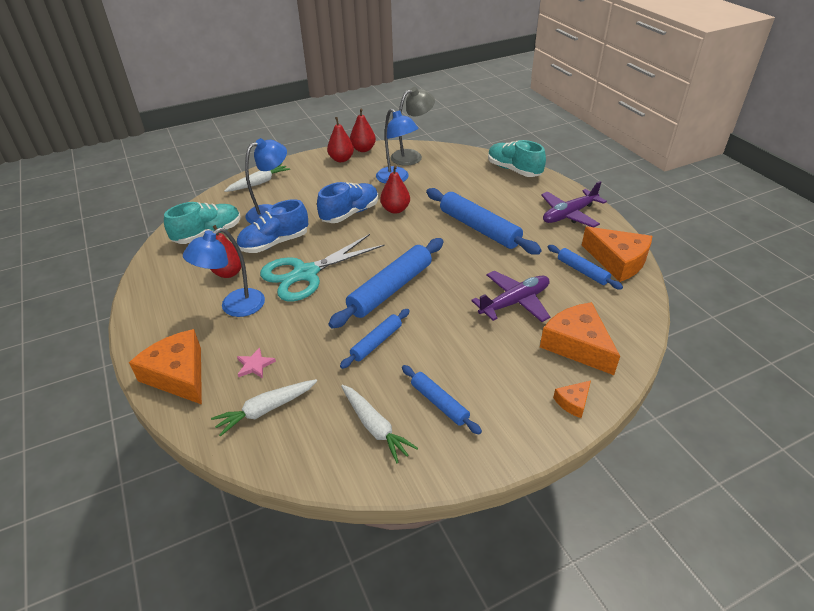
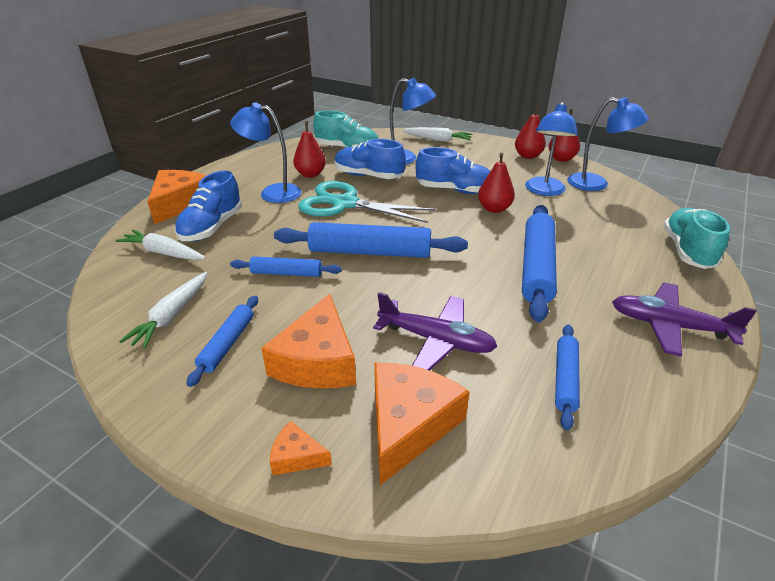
camera: 55 degrees right, 5 degrees down
(255, 365) = (212, 227): pink star -> blue shoe
(412, 156) = (596, 184): grey lamp -> blue lamp
(618, 261) = (635, 409): orange cheese -> orange cheese (317, 361)

